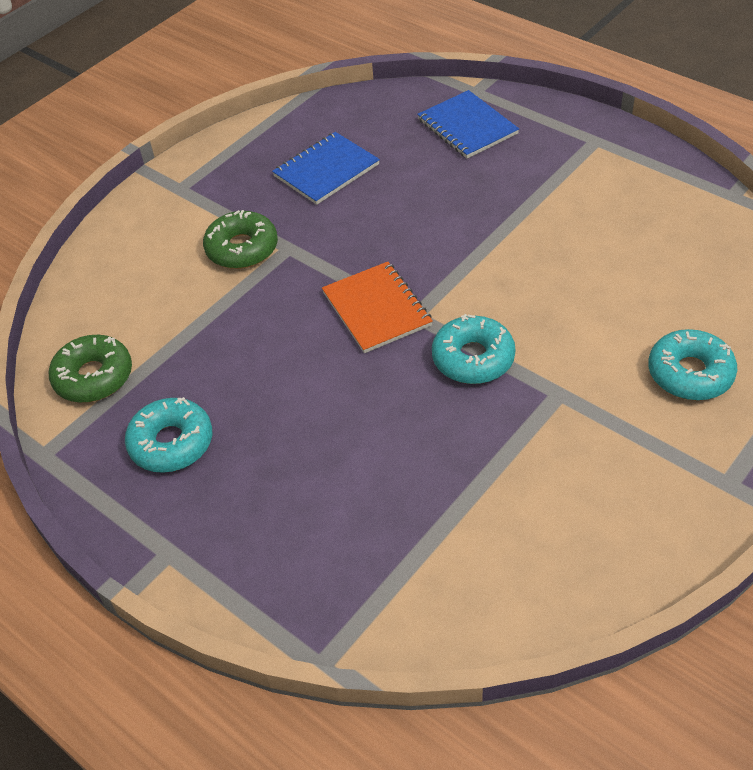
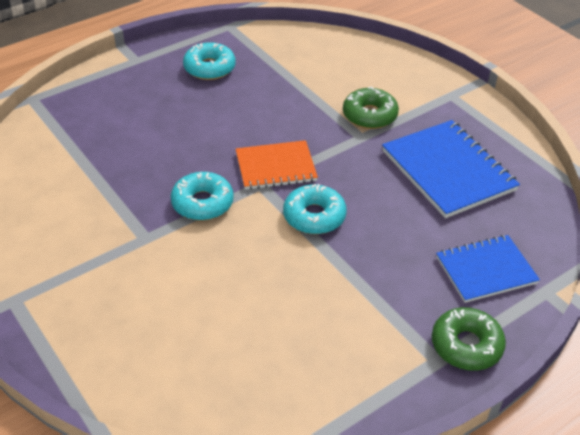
camera: 100 degrees right, 5 degrees down
(93, 377) = (278, 46): green donut -> green donut (466, 345)
(326, 170) = (448, 170): blue notebook -> blue notebook, size x1.54
(690, 373) = (118, 317): turquoise donut -> turquoise donut (314, 216)

